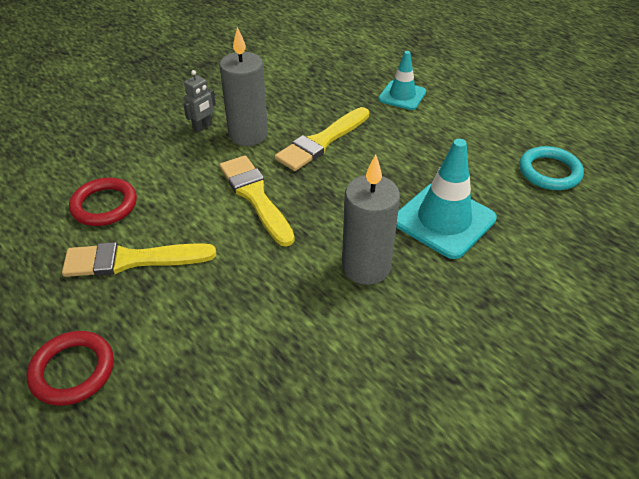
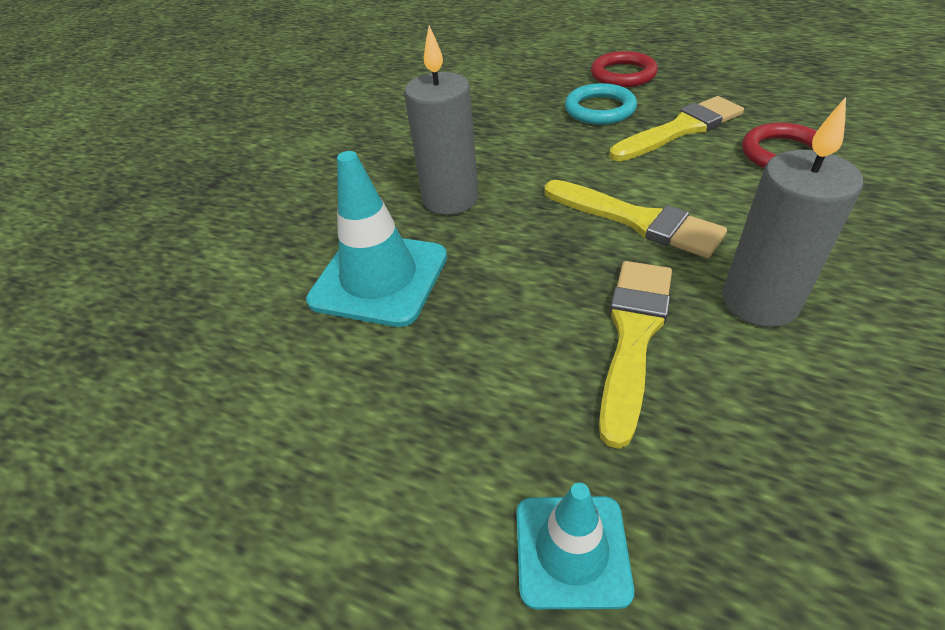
camera: 160 degrees right, 0 degrees up
(203, 127) = (843, 286): grey robot -> none
(549, 172) = (211, 431): turquoise ring -> turquoise ring (600, 109)

